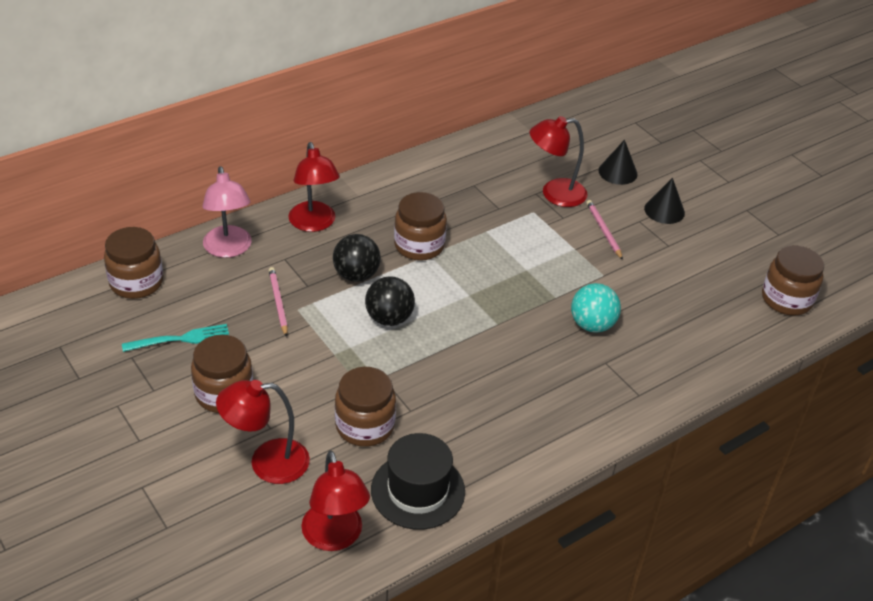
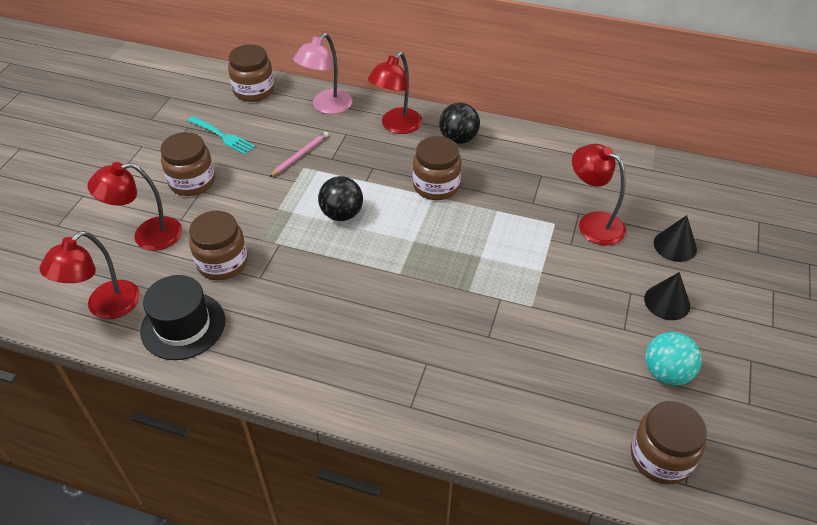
camera: 55 degrees right, 5 degrees up
(267, 462) = (147, 236): red lamp -> red lamp turned 60 degrees counterclockwise
(356, 275) = (368, 174): black ball -> black ball (458, 139)
(592, 325) = (461, 331): turquoise ball -> turquoise ball (666, 373)
(603, 230) = (587, 276): pink pencil -> none

